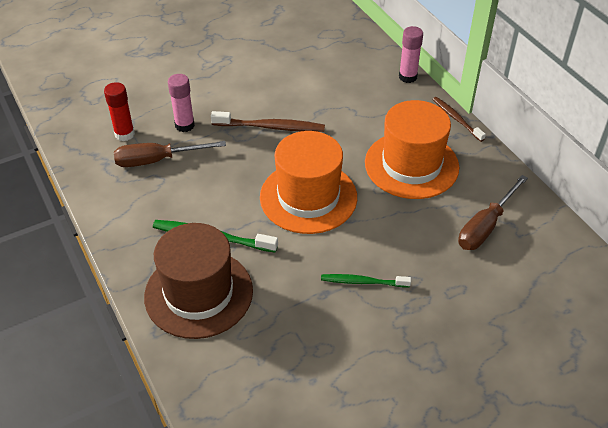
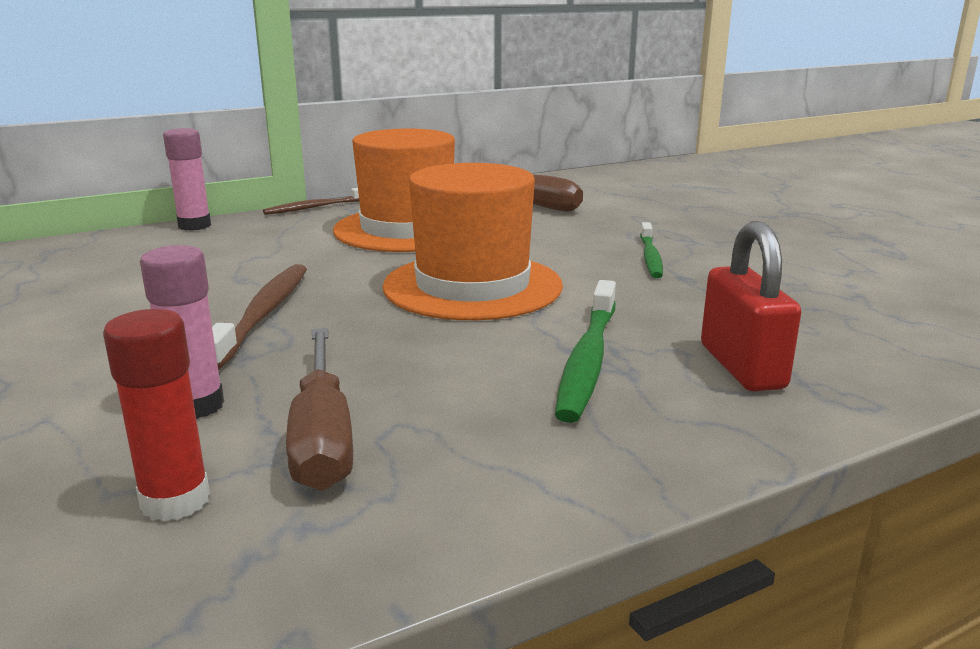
camera: 90 degrees left, 25 degrees down
(198, 293) = (741, 367): brown hat -> red padlock

